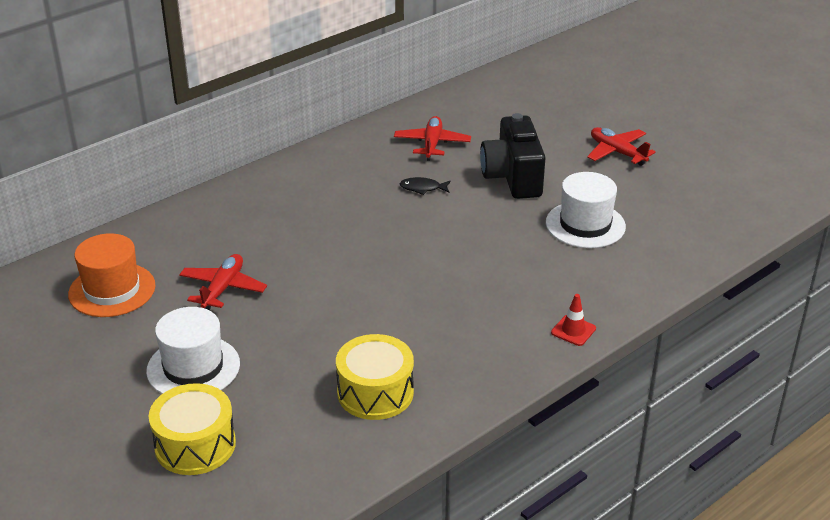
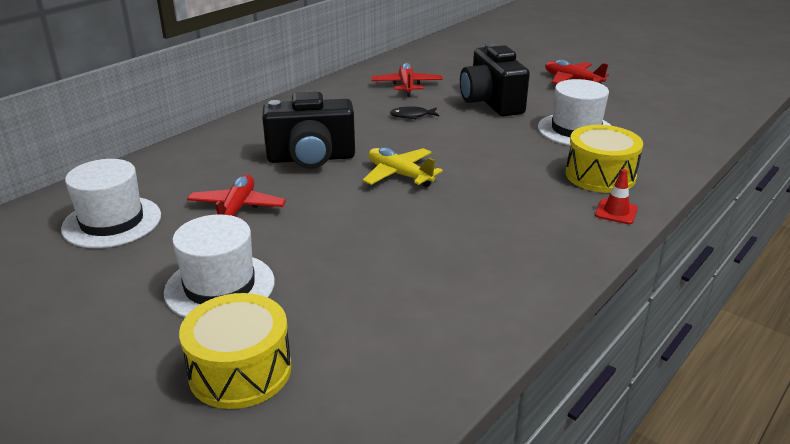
camera: 10 degrees left, 5 degrees down
(112, 290) = (112, 222): orange hat -> white hat
(305, 235) = (311, 158): none -> black camera
(375, 392) = (438, 289): yellow drum -> yellow drum (600, 175)
(384, 264) = (399, 175): none -> yellow plane

